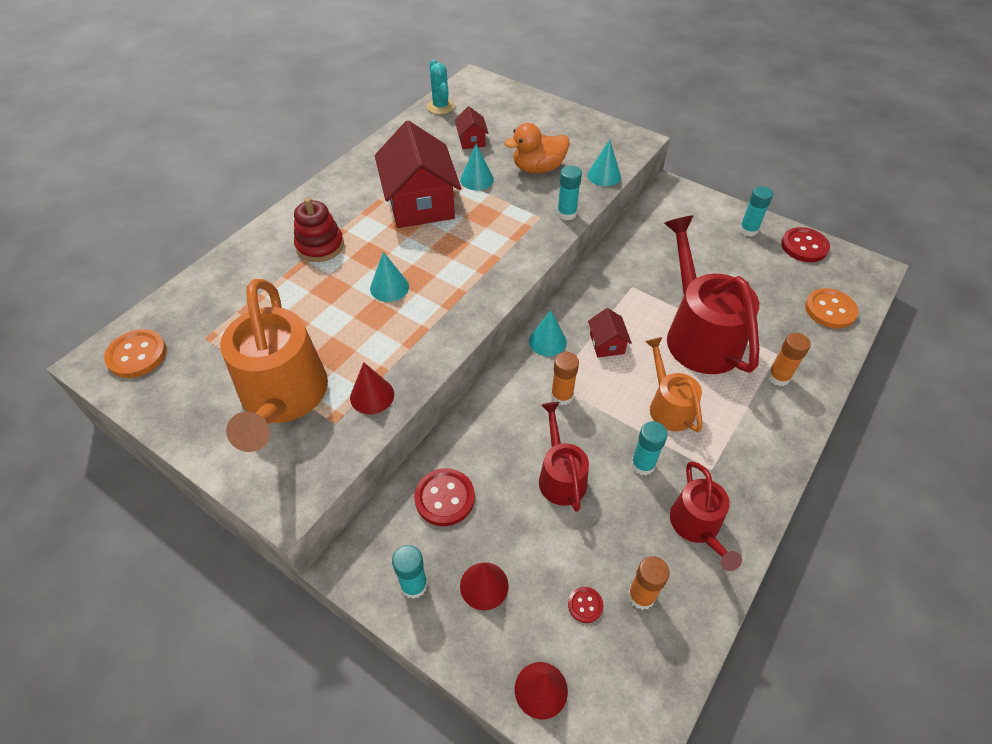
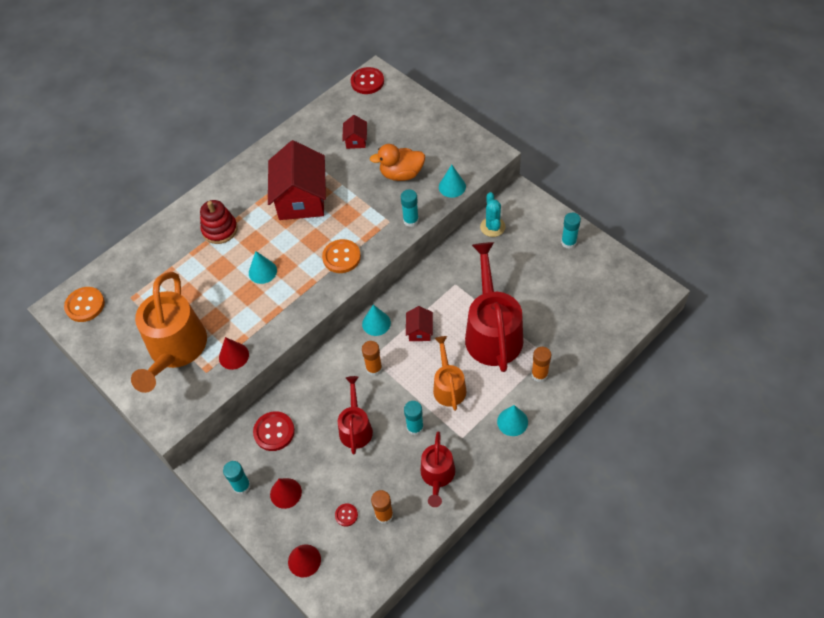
camera: 15 degrees right, 5 degrees up
(440, 106) = (339, 102): turquoise cactus -> turquoise cactus (492, 227)
(477, 179) = (350, 180): turquoise cone -> turquoise cone (512, 422)
(804, 246) = (609, 263): red button -> red button (367, 82)
(830, 310) = (604, 323): orange button -> orange button (341, 257)

